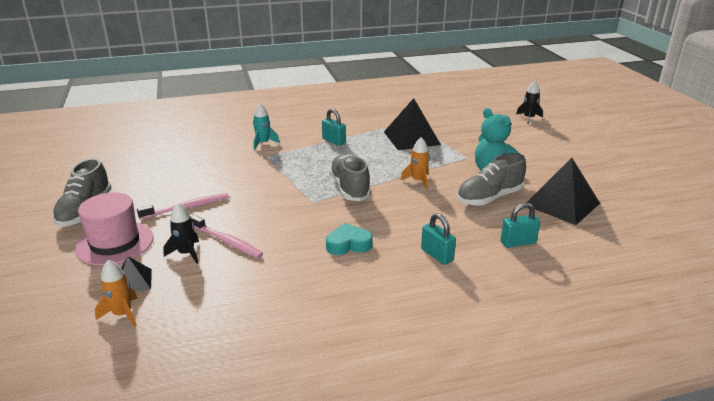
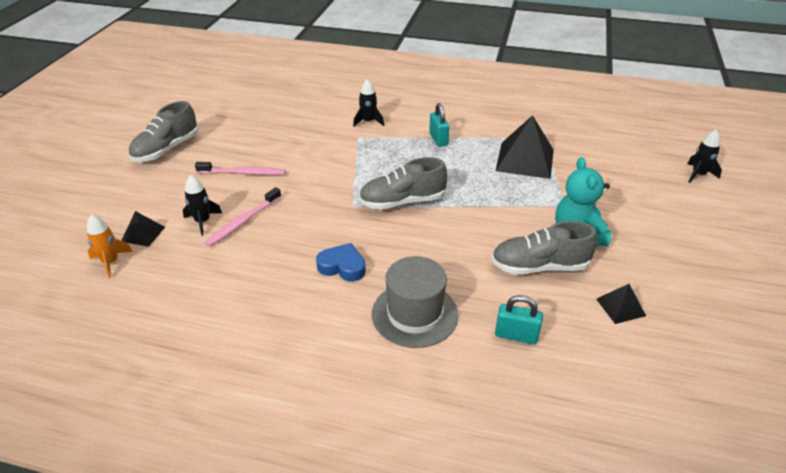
camera: 30 degrees right, 10 degrees up
(115, 243) = (161, 190): pink hat -> none
(227, 241) = (243, 221): pink toothbrush -> pink toothbrush turned 60 degrees clockwise
(263, 143) = (368, 121): turquoise rocket -> black rocket
(348, 244) = (342, 266): turquoise heart -> blue heart
(349, 188) = (402, 202): grey shoe -> grey shoe turned 120 degrees counterclockwise
(418, 181) = (480, 217): orange rocket -> none
(437, 255) = (415, 314): turquoise padlock -> grey hat
(562, 204) = (620, 307): black pyramid -> black pyramid, size x0.50

